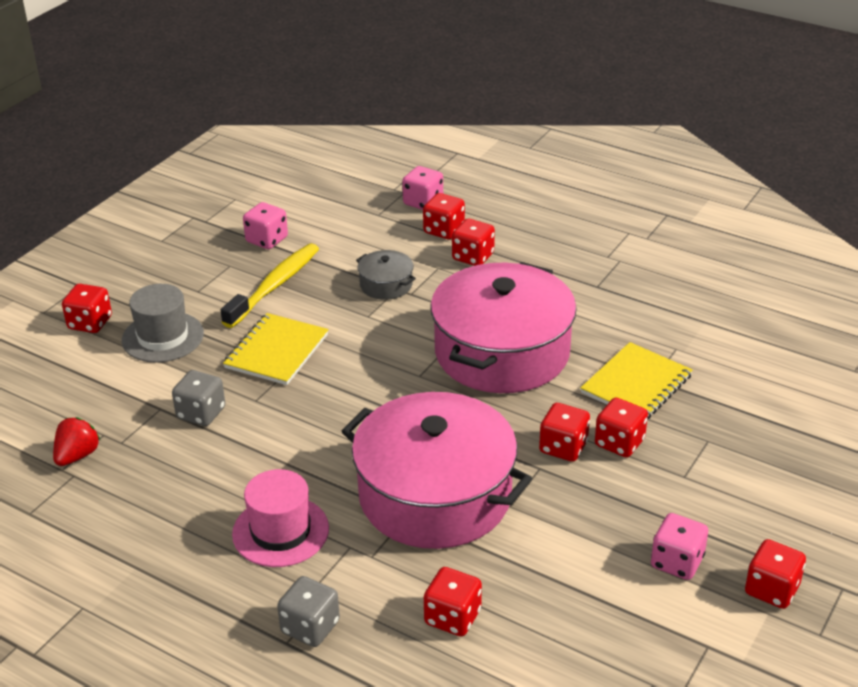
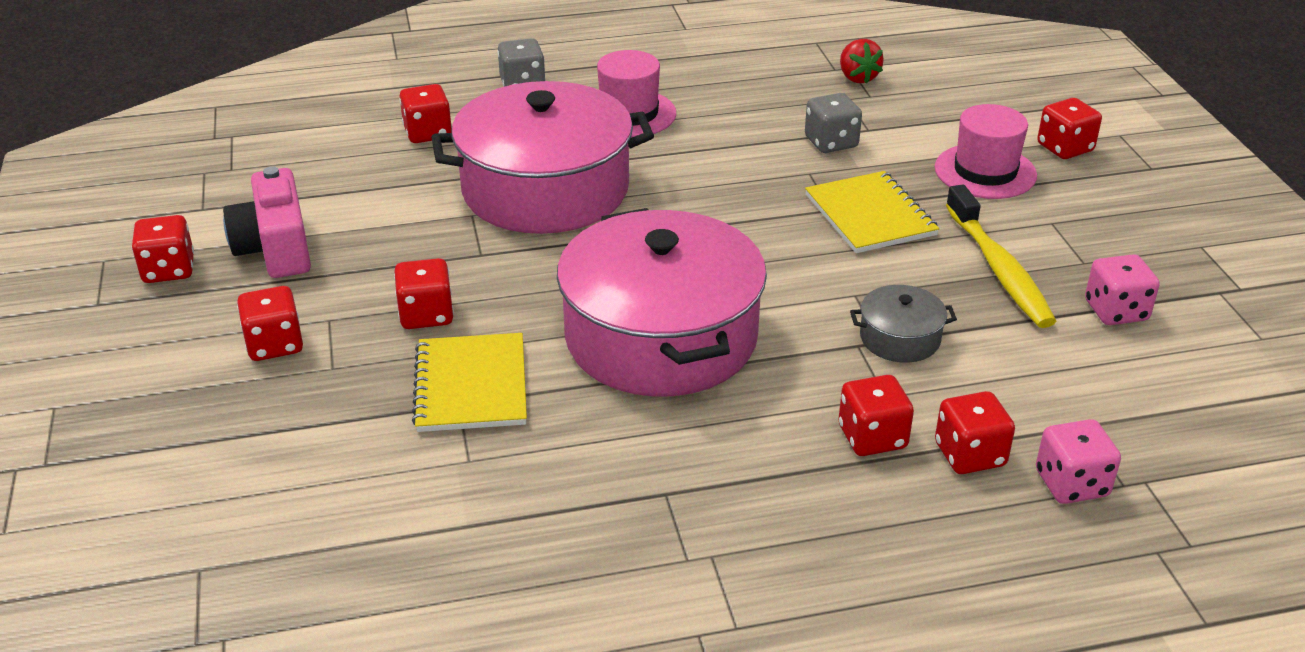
camera: 135 degrees right, 0 degrees up
(163, 337) = (985, 172): grey hat -> pink hat
(563, 447) = (478, 282): red dice -> red dice (274, 345)
(677, 562) = (275, 248): pink dice -> pink camera

